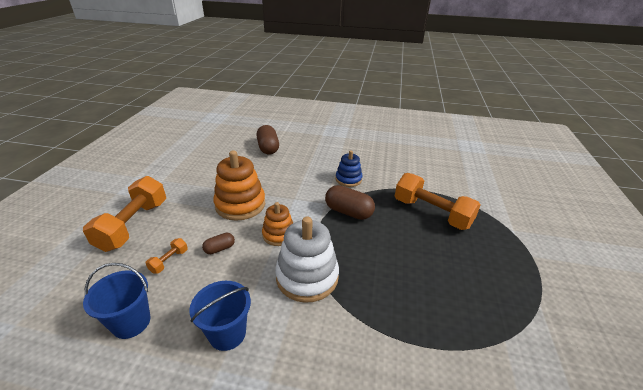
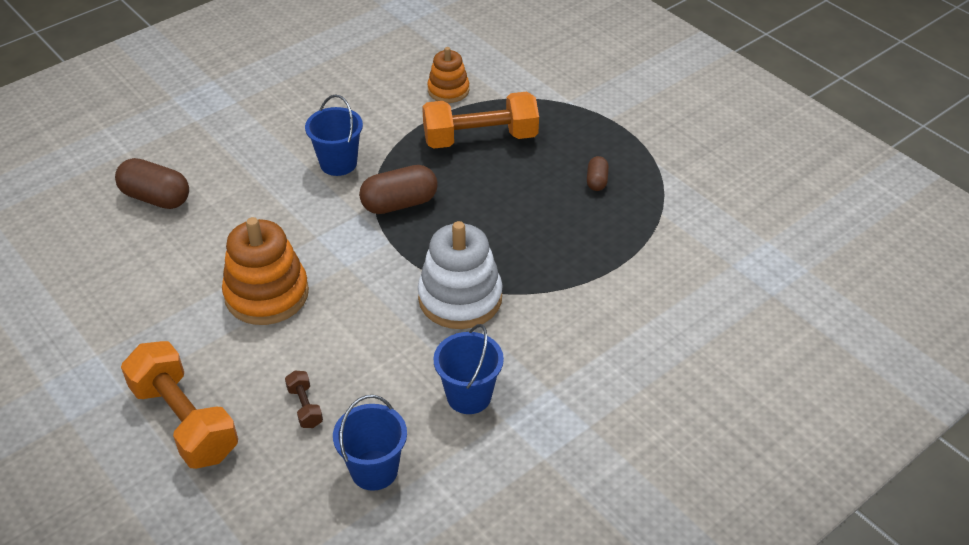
camera: 50 degrees left, 10 degrees up
(169, 261) = (305, 407): orange dumbbell -> brown dumbbell
(219, 249) = (334, 351): brown capsule -> brown capsule (596, 181)
(278, 234) = (368, 286): orange stacking toy -> orange stacking toy (448, 90)
(348, 179) = (338, 163): blue stacking toy -> blue bucket

